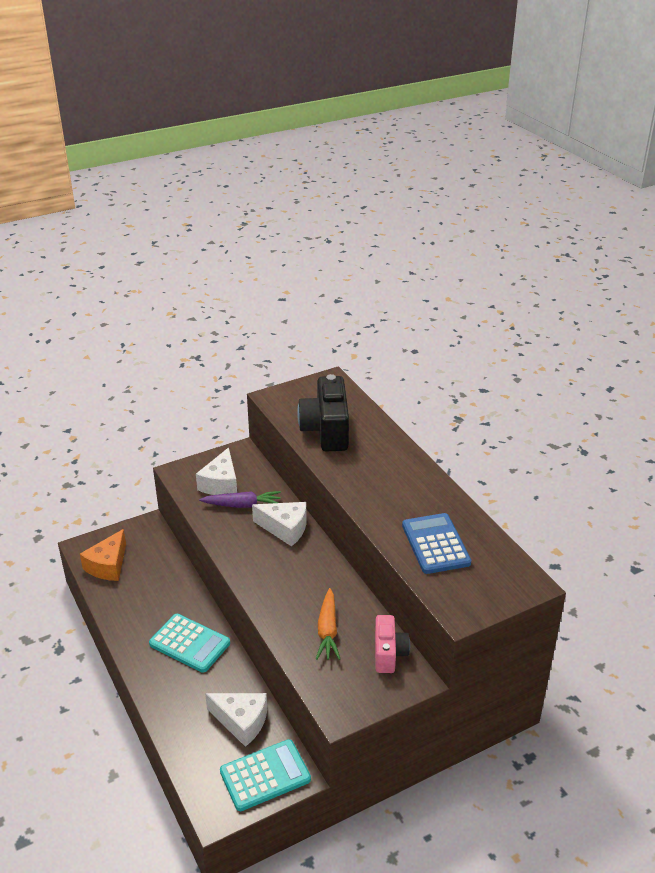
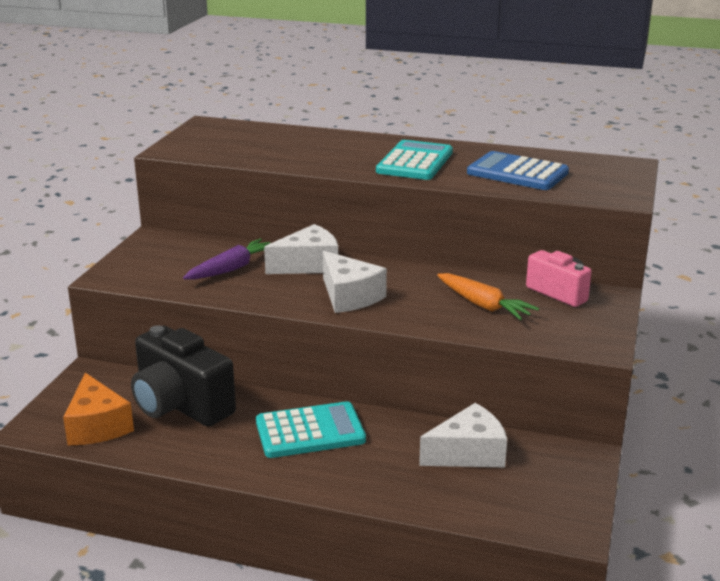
camera: 45 degrees left, 10 degrees down
(221, 483) = (176, 265): white cheese -> white cheese (349, 296)
(265, 775) = (560, 474): turquoise calculator -> turquoise calculator (415, 162)
(326, 430) = (273, 150): black camera -> black camera (180, 405)

